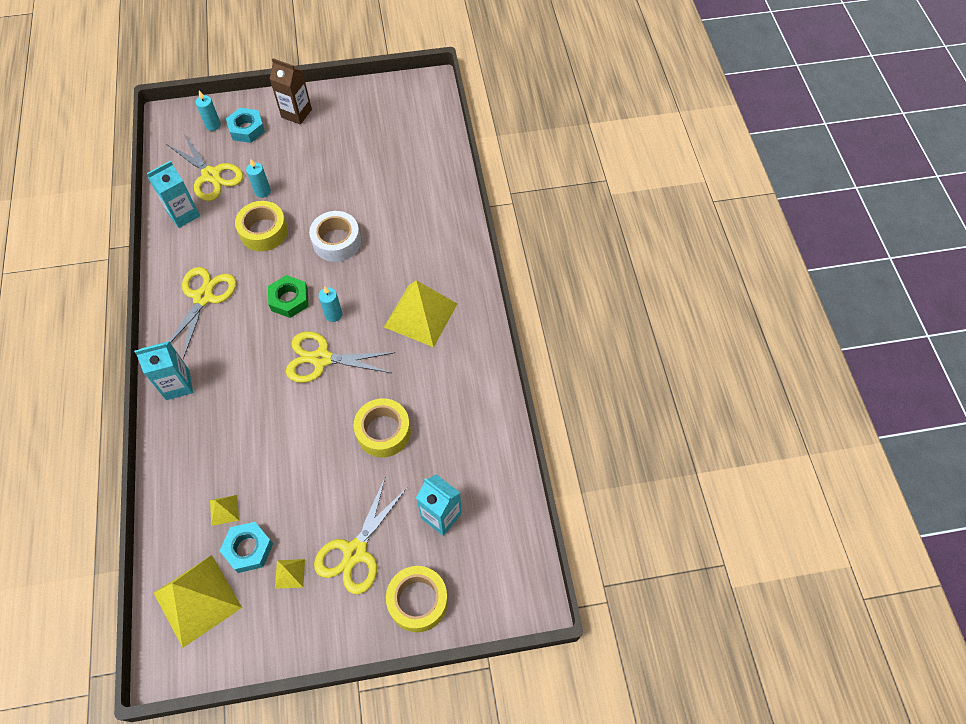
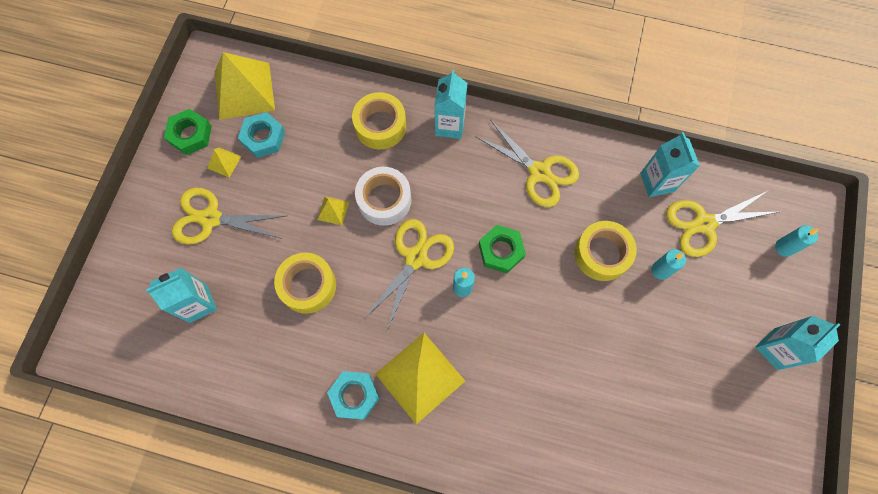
camera: 115 degrees right, 10 degrees up
(224, 510) = (308, 129): yellow pyramid -> yellow pyramid (333, 210)
(247, 129) = (766, 283): turquoise nut -> turquoise nut (354, 396)
(270, 627) = (190, 135): none -> green nut
(296, 113) = (775, 349): brown carton -> turquoise carton
(337, 241) = (556, 325): white tape -> white tape (384, 200)
(355, 552) = (211, 218): yellow scissors -> yellow scissors turned 45 degrees counterclockwise
(418, 601) = (139, 252): yellow tape -> yellow tape (380, 126)

